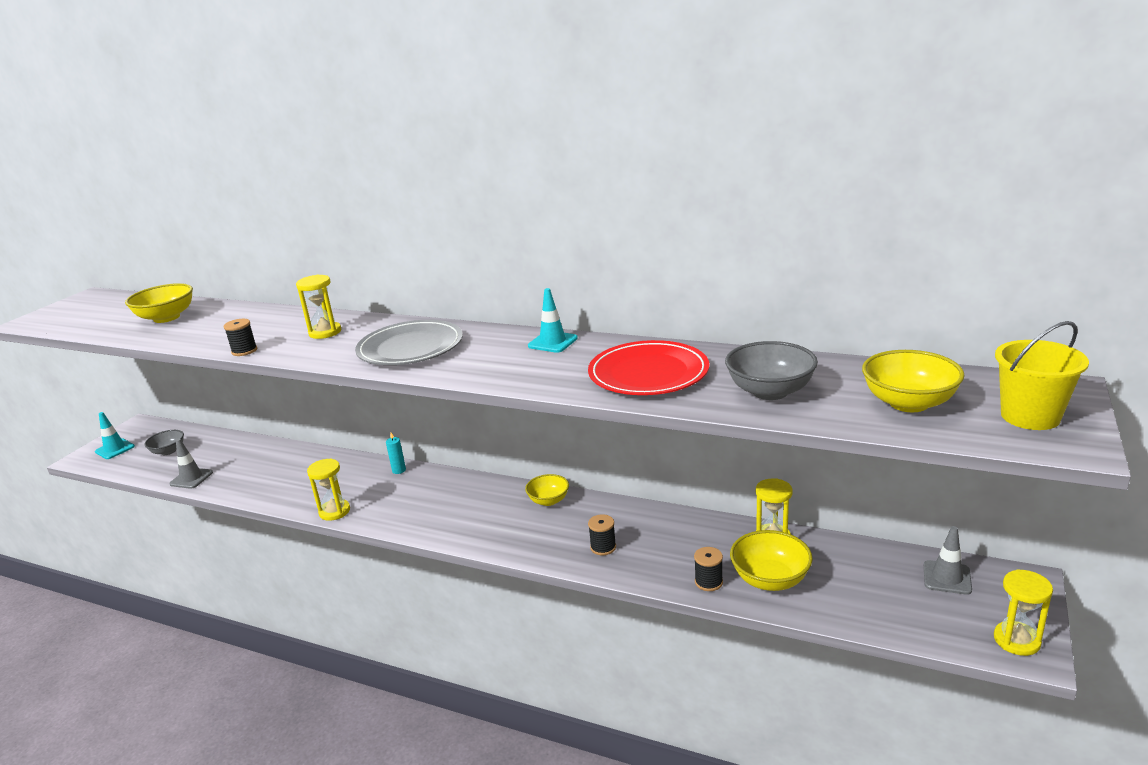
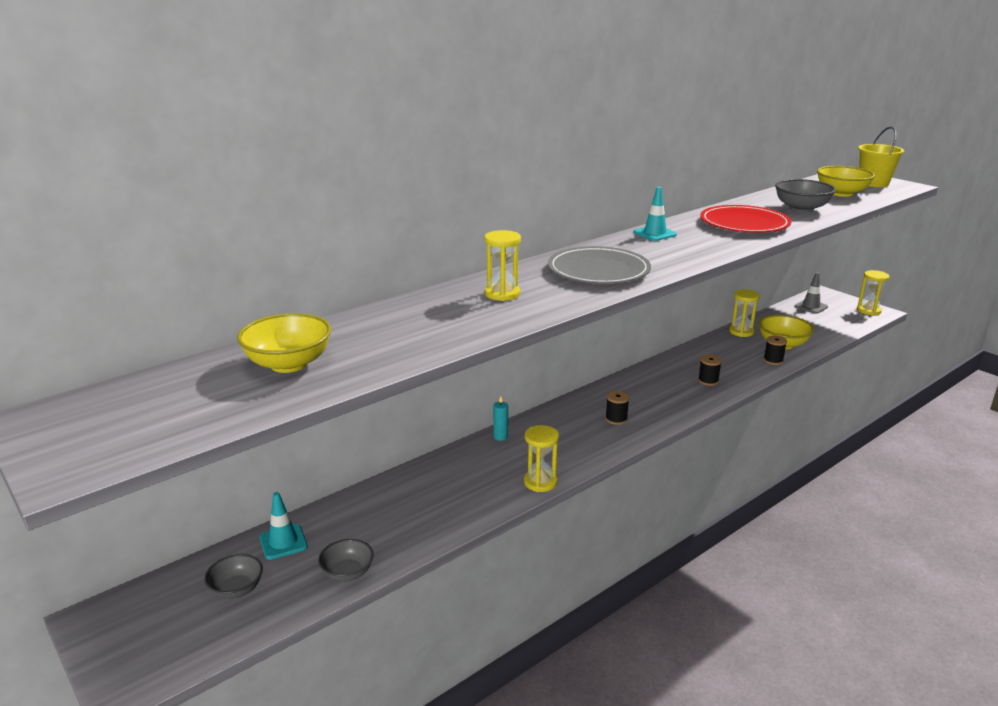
camera: 65 degrees left, 0 degrees up
(115, 449) = (148, 646): turquoise traffic cone -> turquoise traffic cone (283, 542)
(191, 478) = (347, 573): grey traffic cone -> grey bowl
(244, 351) = (496, 330): black spool -> black spool (616, 419)
(548, 500) = (627, 384): yellow bowl -> none

